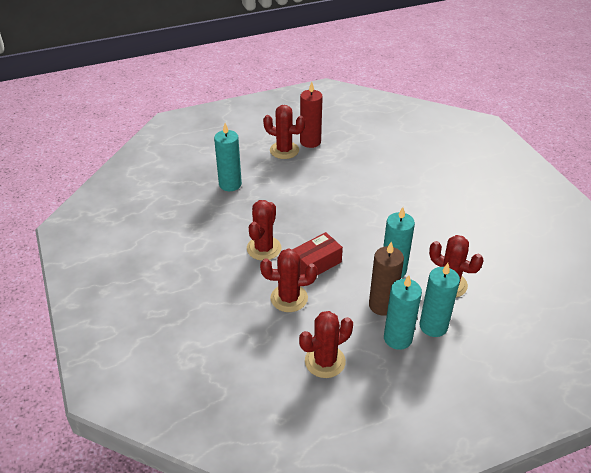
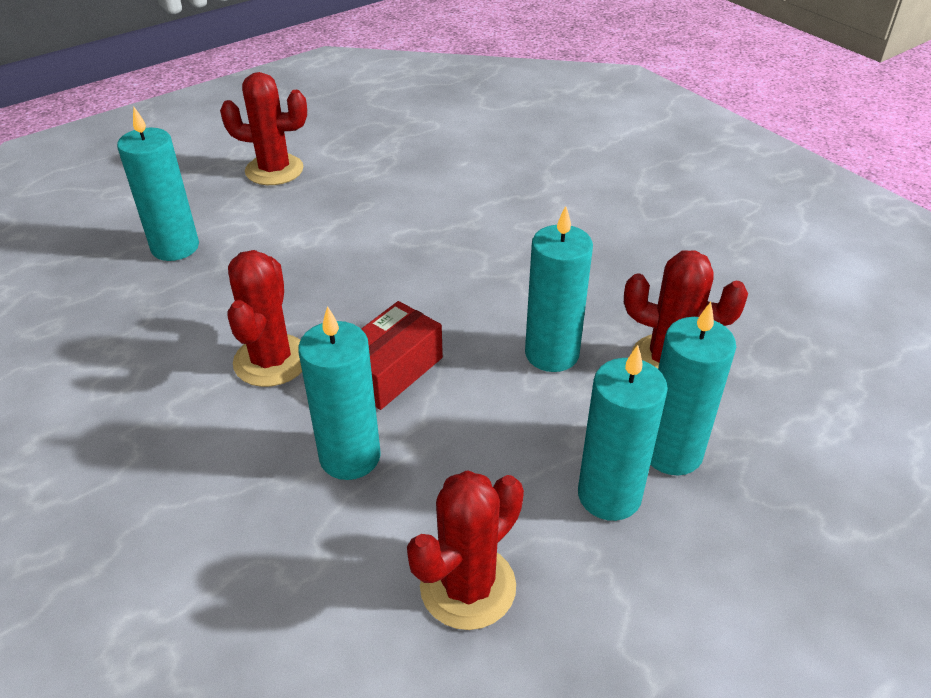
camera: 15 degrees left, 0 degrees up
(289, 298) = (350, 456): red cactus -> turquoise candle
(310, 142) = (321, 148): red candle -> none
(382, 305) = (553, 430): brown candle -> none

